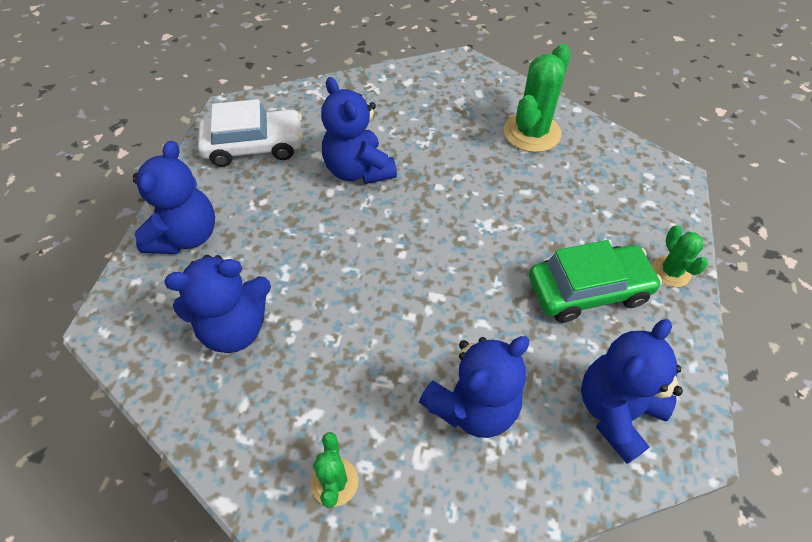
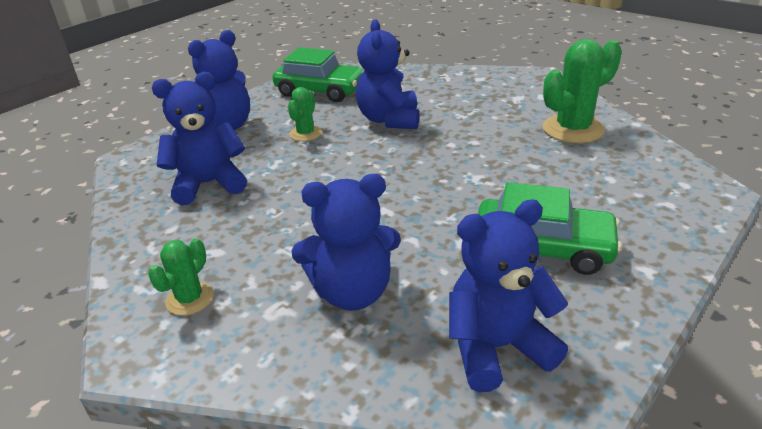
camera: 30 degrees right, 20 degrees down
(235, 328) = (208, 184): blue teddy bear -> blue teddy bear turned 150 degrees clockwise
(254, 146) = (320, 91): white car -> green car
(671, 271) = (653, 260): green cactus -> green cactus (305, 134)

